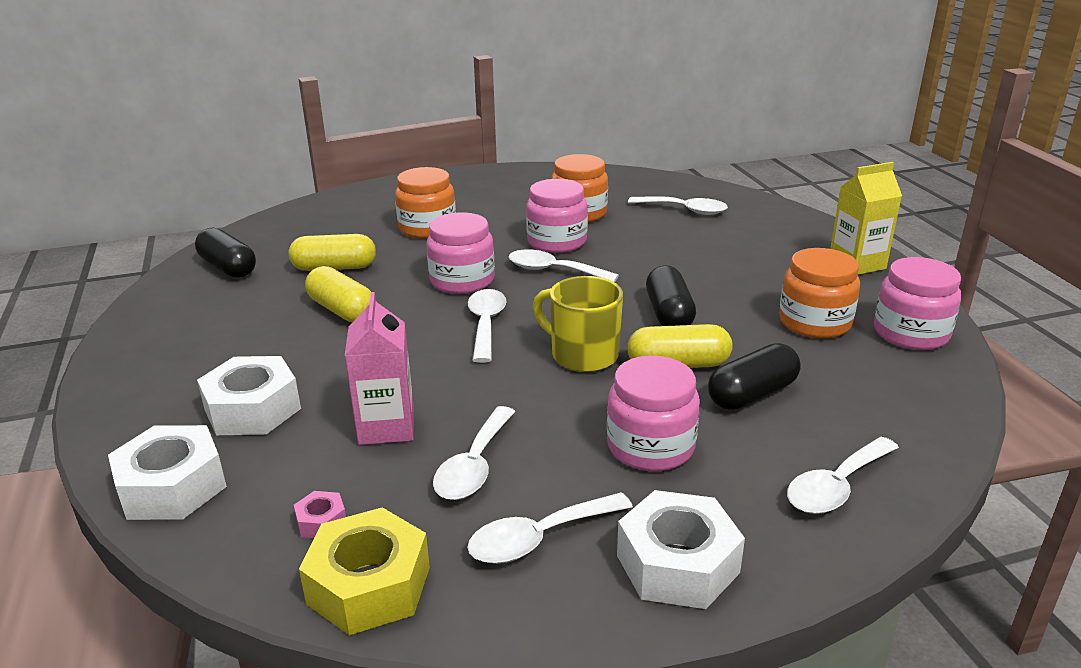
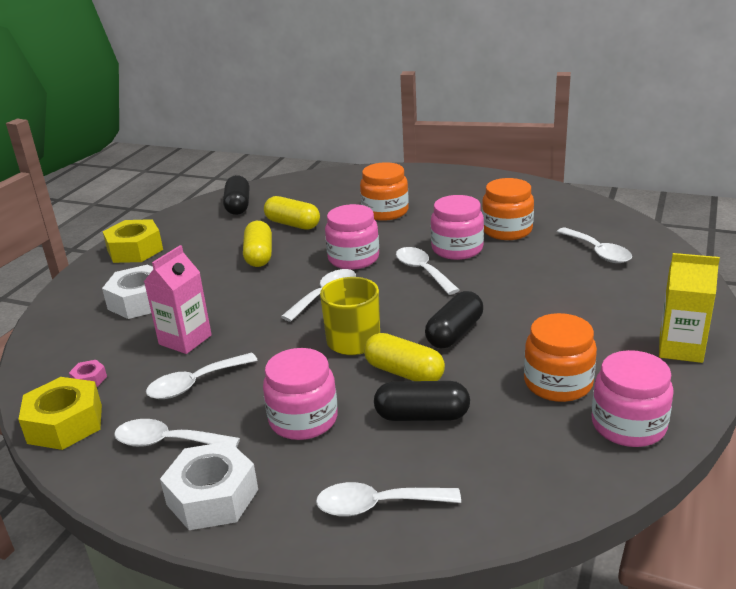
camera: 40 degrees right, 0 degrees up
(148, 356) = (135, 250): none -> yellow nut
(172, 486) = (58, 330): white nut -> none

